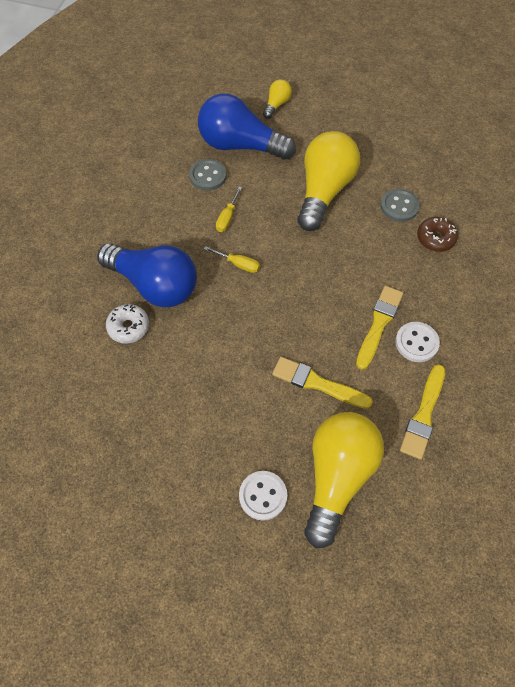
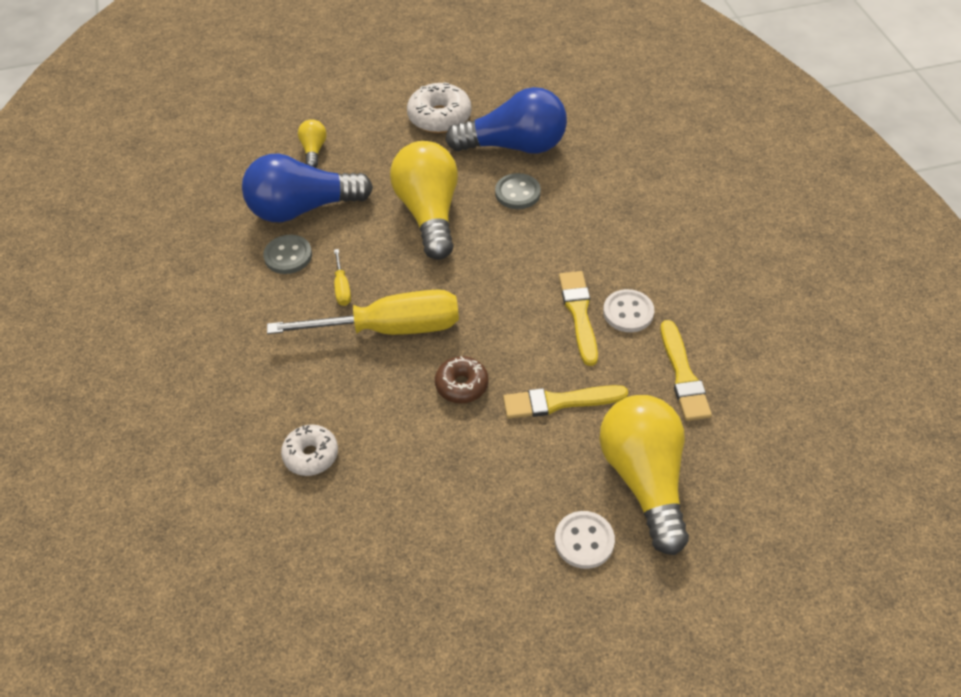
camera: 30 degrees left, 10 degrees down
(154, 285) = (309, 396): blue light bulb -> blue light bulb (514, 146)
(238, 264) = (389, 328): yellow screwdriver -> yellow screwdriver, size x2.49
(382, 119) = (439, 117): none -> white donut
(435, 238) = (575, 206): brown donut -> brown donut (462, 385)

